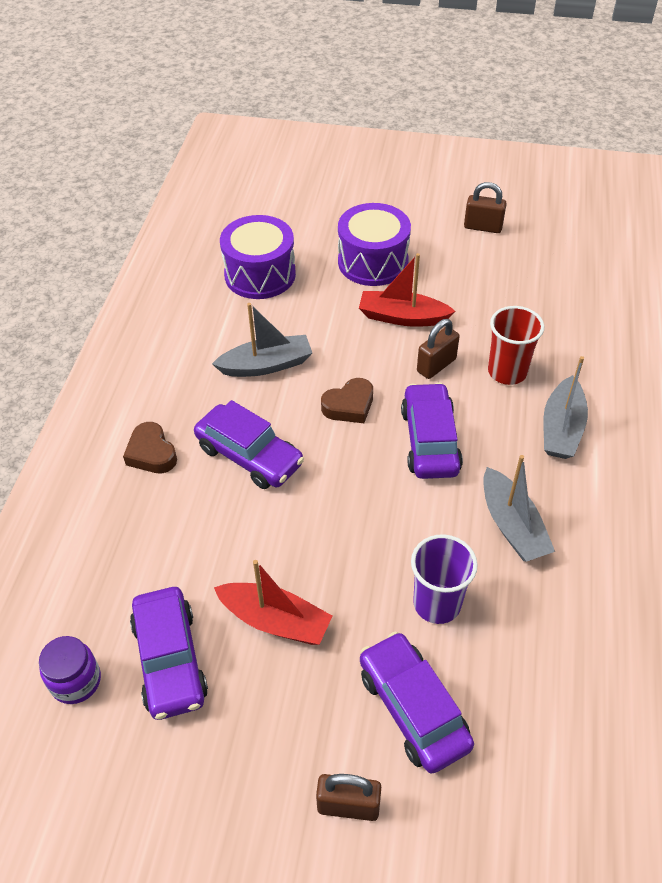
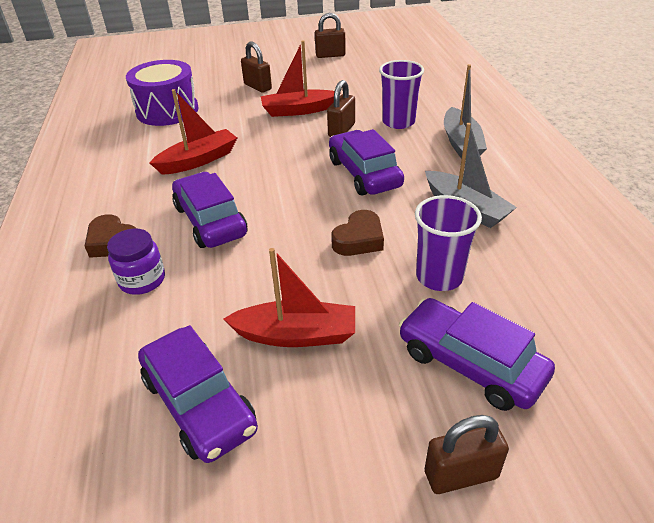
camera: 20 degrees left, 10 degrees down
(76, 681) = (93, 461): purple jar -> purple jar (142, 280)
(249, 456) = (210, 221): purple car -> purple car turned 135 degrees counterclockwise
(266, 365) = (198, 160): grey boat -> red boat
(349, 405) = (284, 168): brown heart -> brown heart (359, 239)
(373, 262) = (257, 87): purple drum -> brown padlock
(507, 372) = (398, 122): red cup -> purple cup

